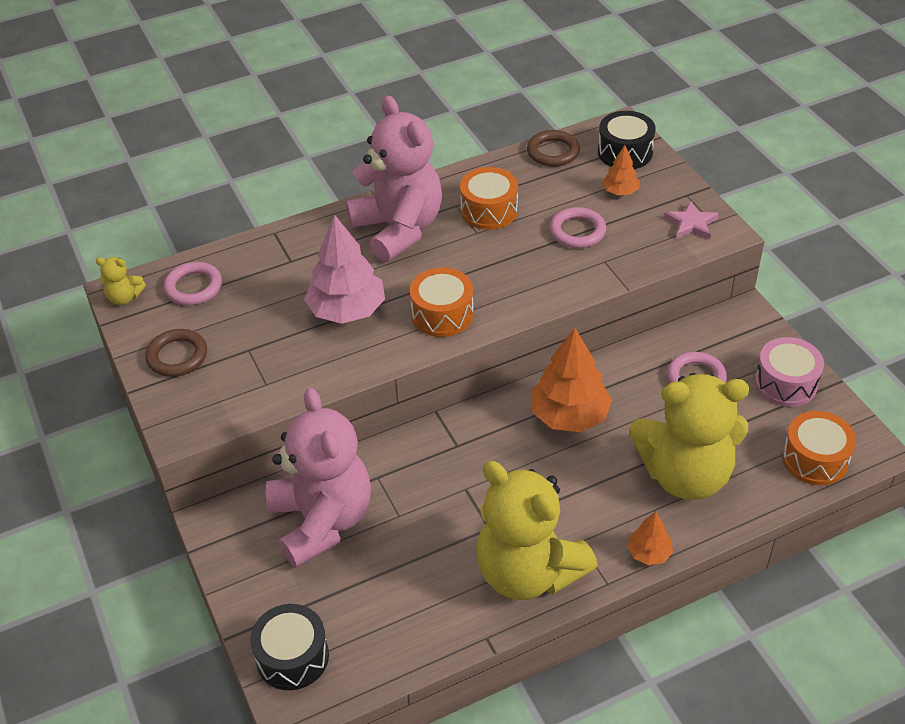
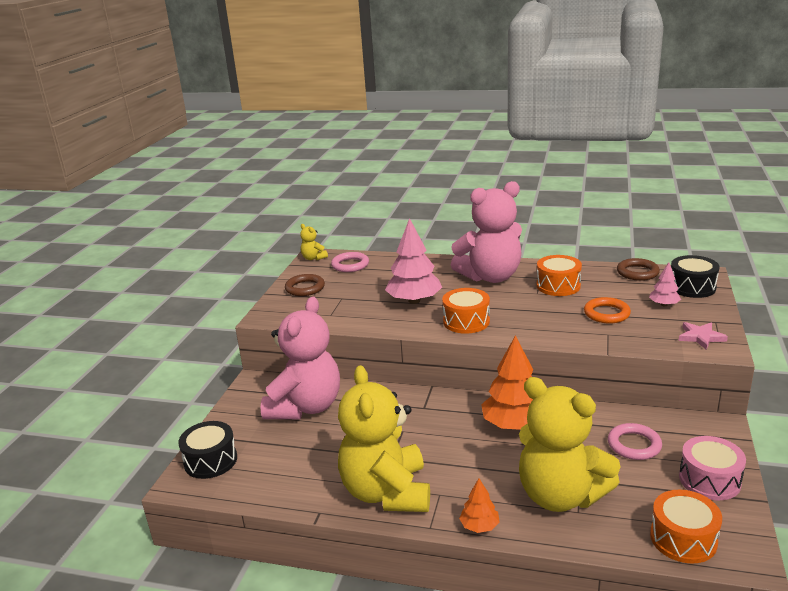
camera: 40 degrees right, 20 degrees down
(398, 229) = (490, 277): pink teddy bear -> pink teddy bear turned 60 degrees clockwise
(577, 231) = (606, 314): pink ring -> orange ring
(620, 191) = (664, 304): orange tree -> pink tree

